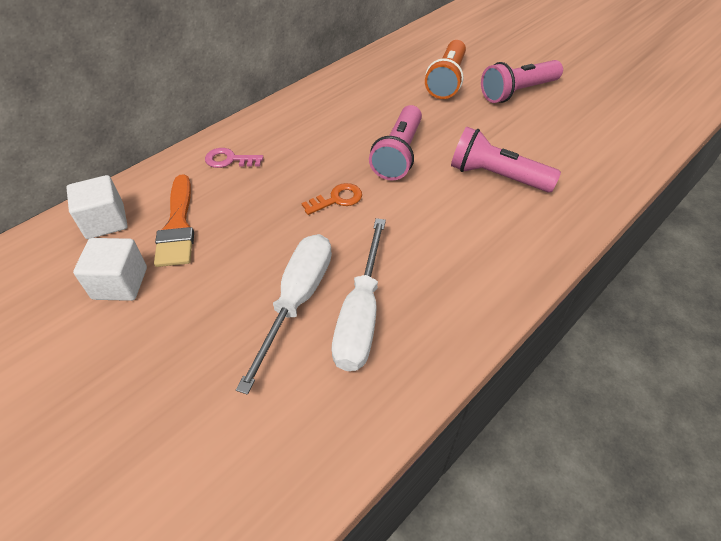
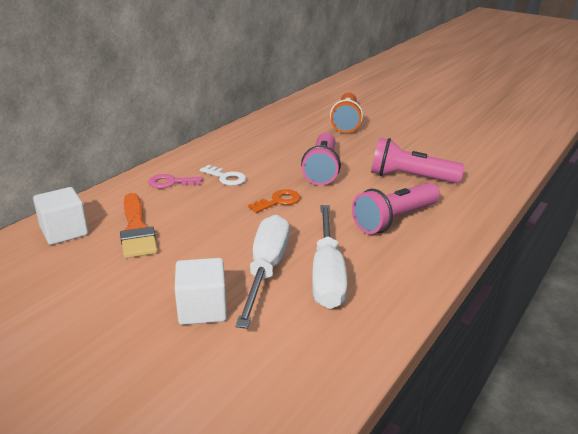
camera: 10 degrees left, 20 degrees down
(120, 283) = (93, 273): white cube -> white cube (202, 309)
(289, 157) = (226, 177): none -> white key
(517, 92) = (407, 126): pink flashlight -> pink flashlight (394, 220)

